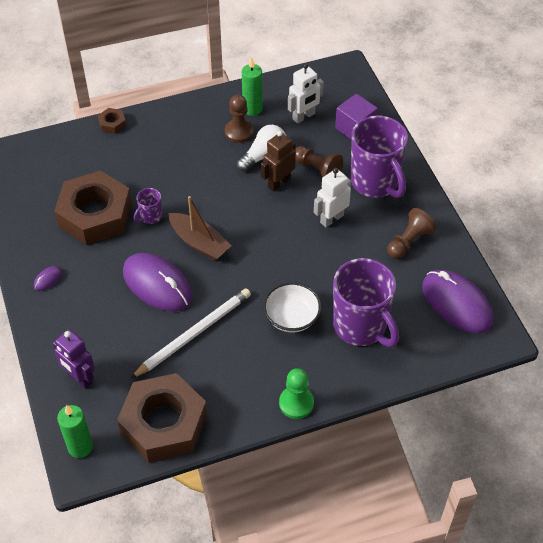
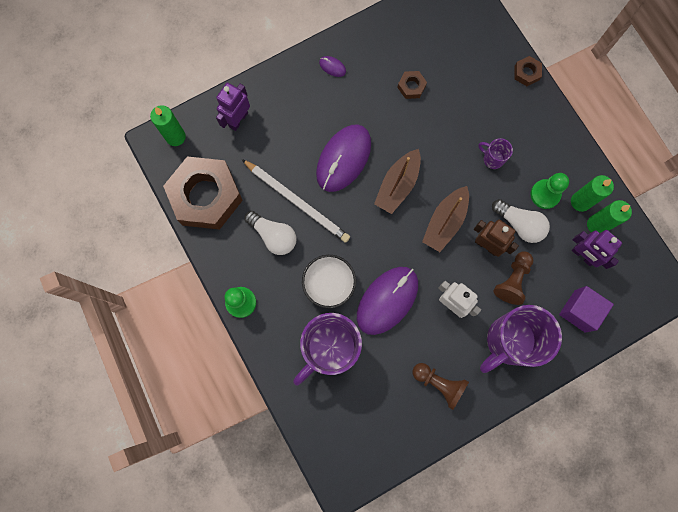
camera: 80 degrees right, 25 degrees up
(95, 214) = (411, 86): brown nut -> brown nut, size x0.40
(150, 217) = (419, 135): purple mug -> purple mug (492, 159)
(227, 361) = (273, 236): none -> white light bulb
(239, 132) = (545, 194): brown pawn -> green pawn
(248, 211) = (445, 222): none -> brown boat
(277, 102) = (596, 225): none -> green candle
(304, 116) = (583, 255): white robot -> purple robot
(456, 304) = (372, 438): purple mouse -> purple mouse (387, 300)

